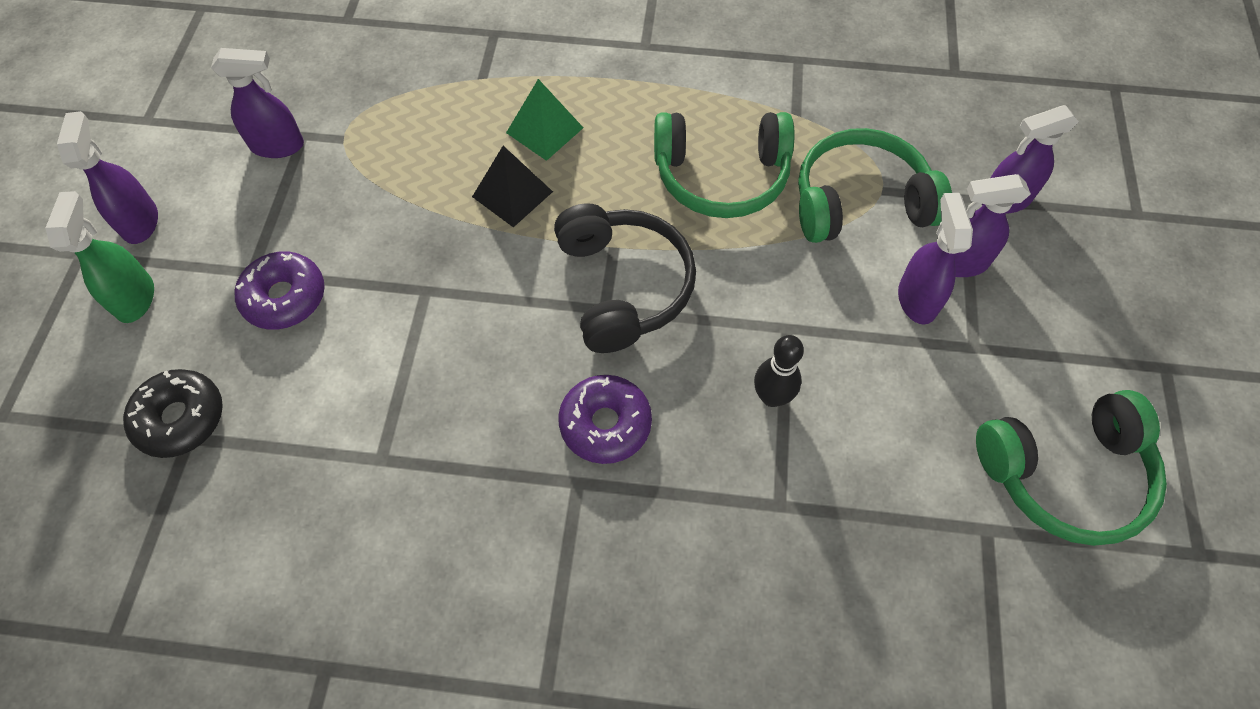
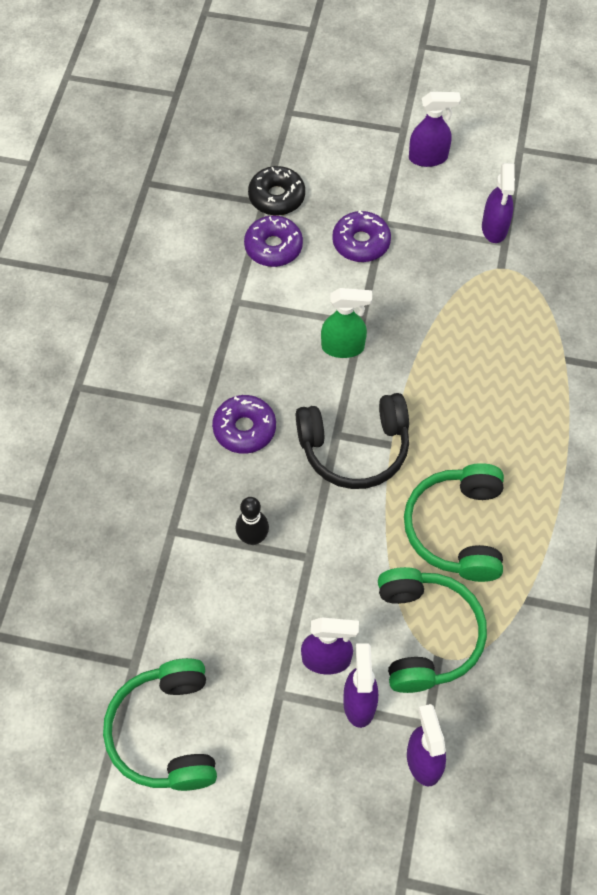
camera: 95 degrees right, 0 degrees up
(135, 298) = (367, 163): green spray bottle -> green spray bottle (343, 347)
(280, 414) = (273, 247): none -> purple donut
(512, 194) = (444, 378): black pyramid -> none
(544, 130) = (508, 402): green pyramid -> none

